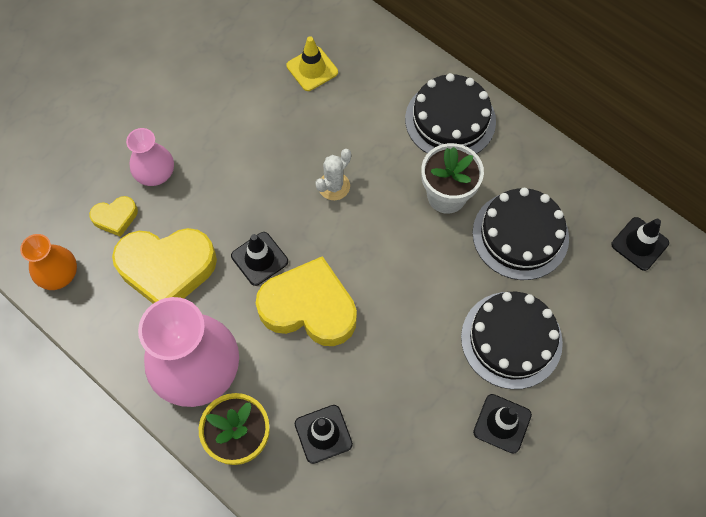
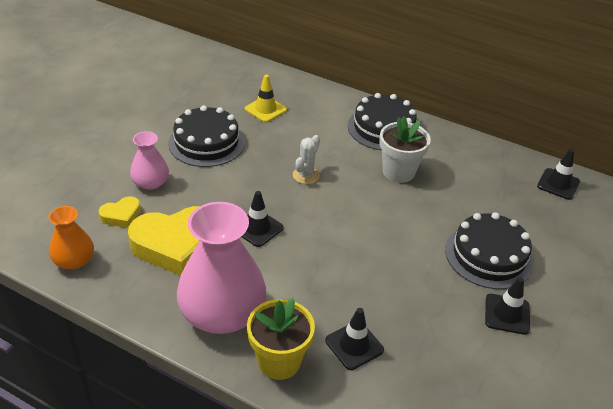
camera: 15 degrees left, 25 degrees down
(309, 307) = (311, 256): yellow heart -> none
(520, 235) = (466, 189): black cake -> black cake (206, 142)

